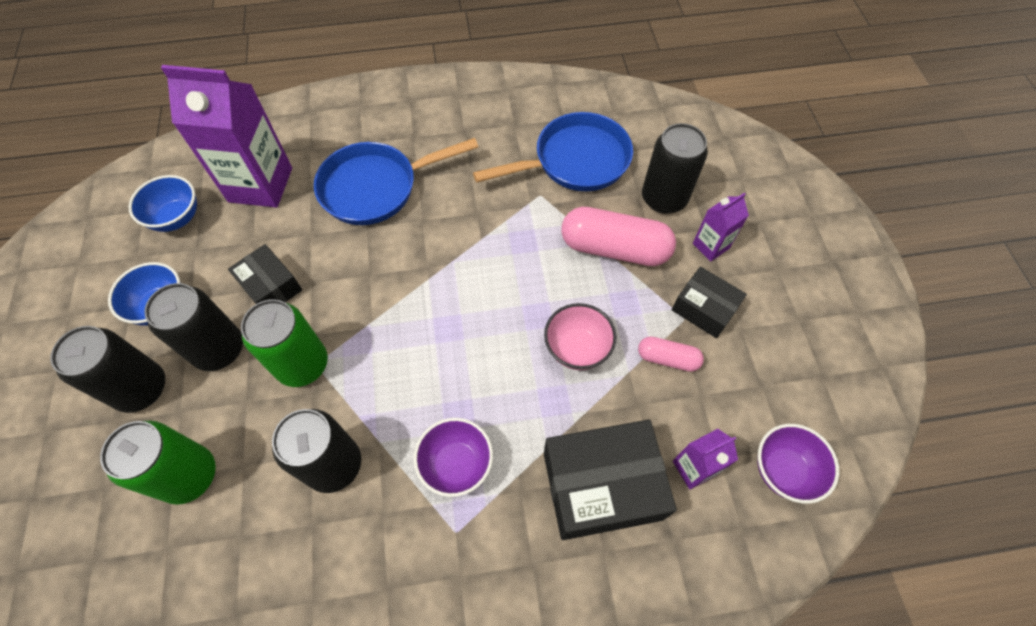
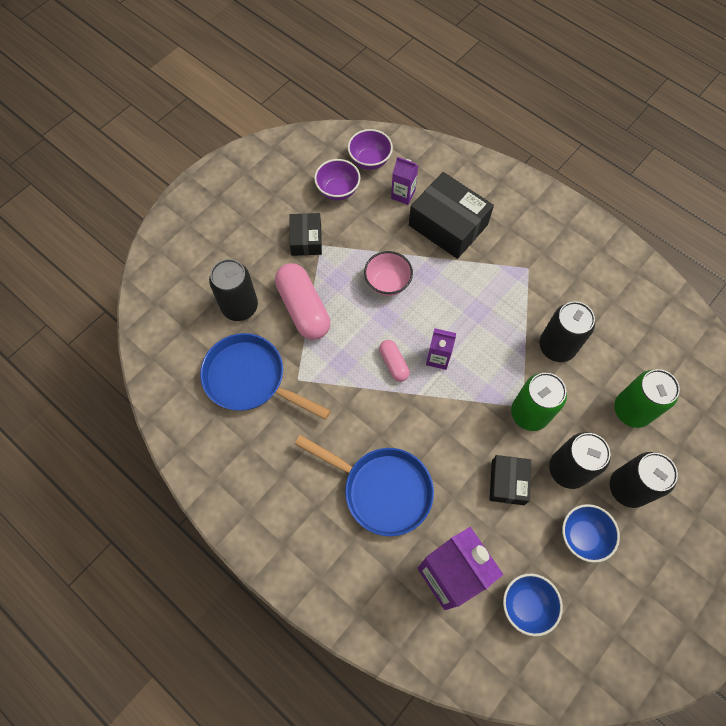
camera: 130 degrees left, 5 degrees up
(456, 464) = (500, 292): purple bowl -> purple bowl (338, 190)
(667, 358) = (354, 238): pink capsule -> pink capsule (393, 364)
(710, 246) = (257, 260): purple carton -> purple carton (438, 358)

